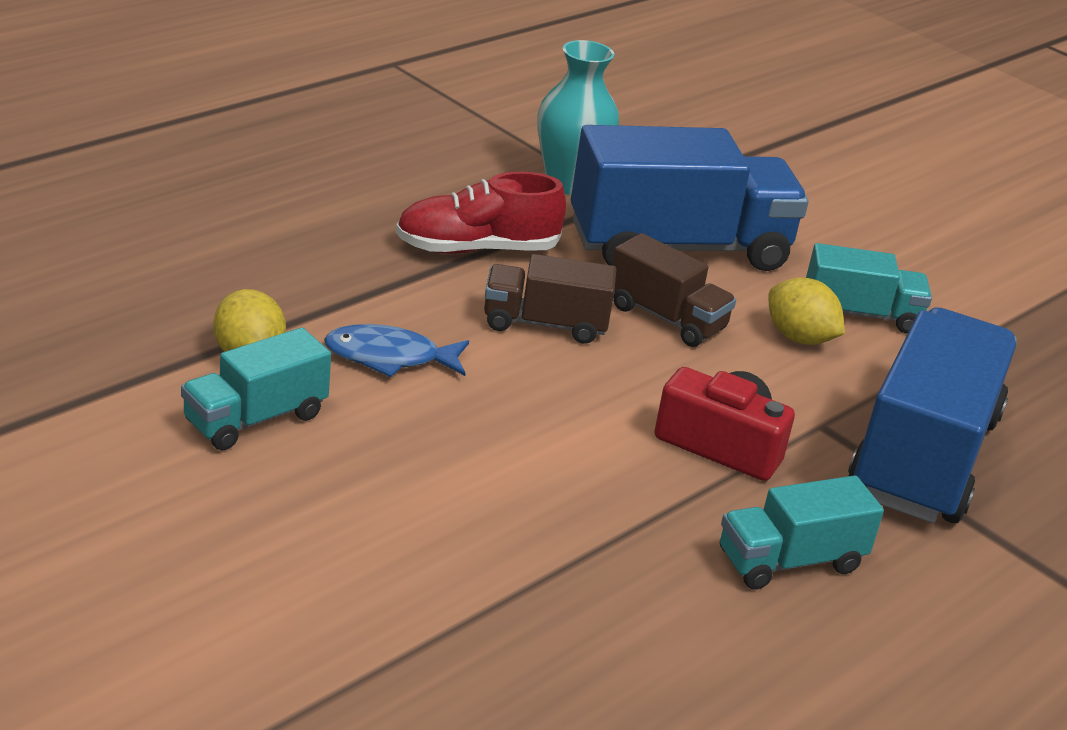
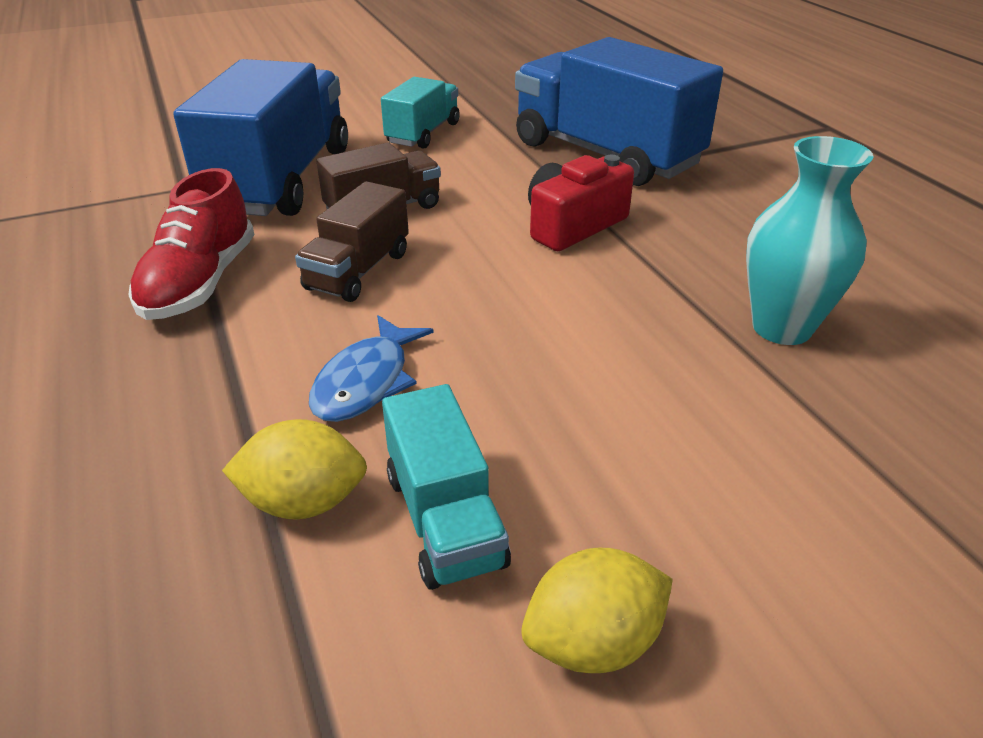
camera: 65 degrees left, 5 degrees up
(568, 184) = (129, 208): turquoise vase -> turquoise vase (781, 327)
(790, 561) = (724, 231): turquoise truck -> none
(799, 338) = (442, 162): yellow lemon -> yellow lemon (593, 642)

